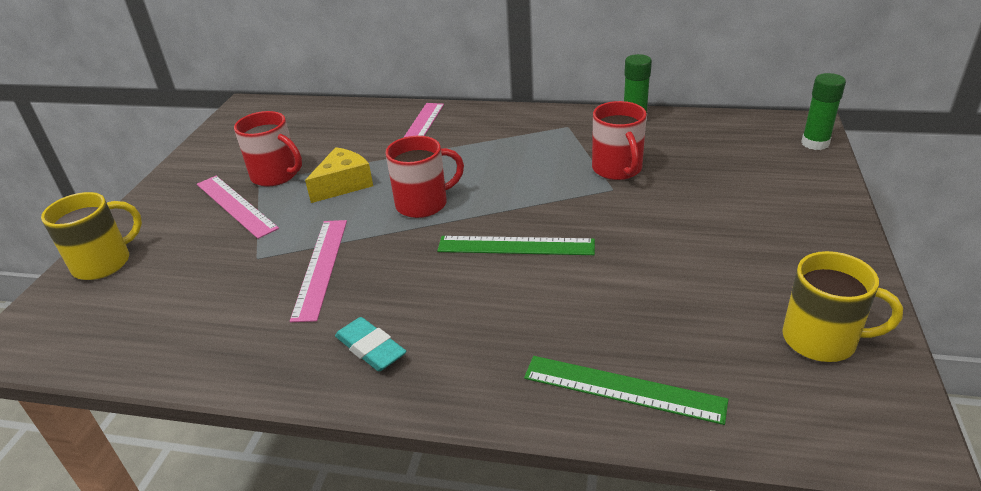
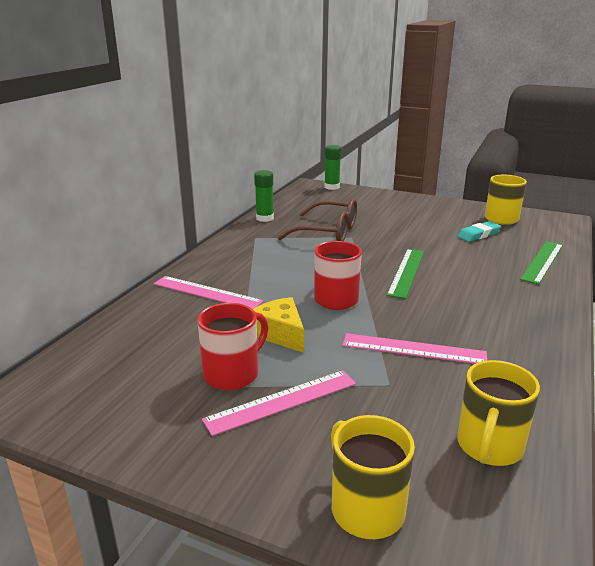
camera: 80 degrees left, 10 degrees down
(155, 324) = (489, 447): none -> yellow mug
(371, 348) = (516, 331): turquoise eraser -> turquoise eraser (478, 235)
(617, 169) = (327, 232): red mug -> brown glasses

